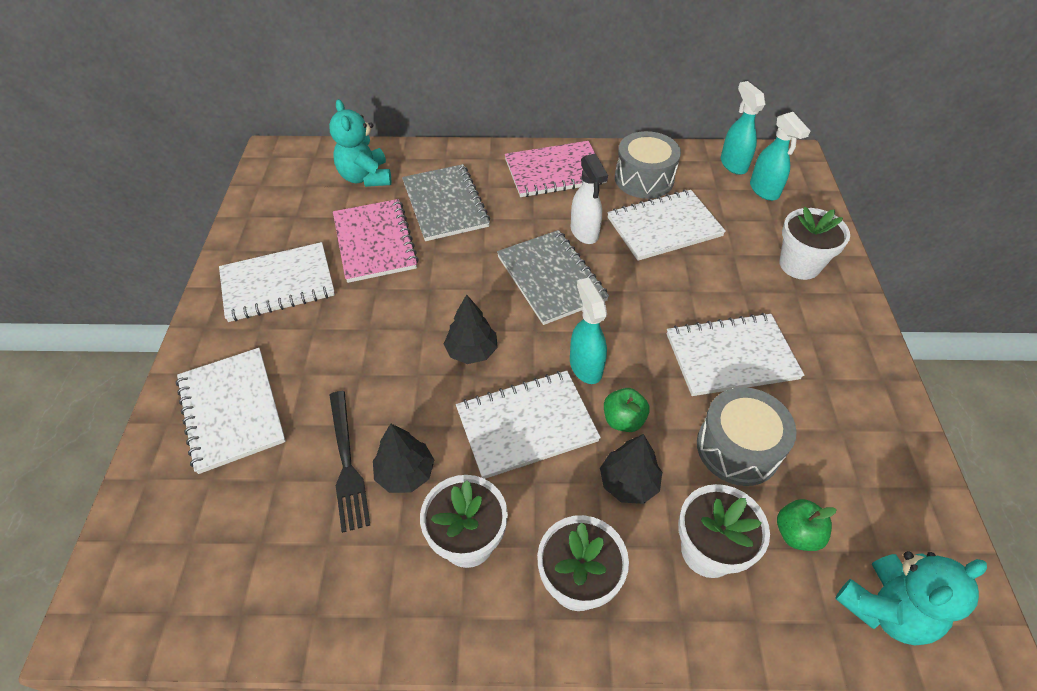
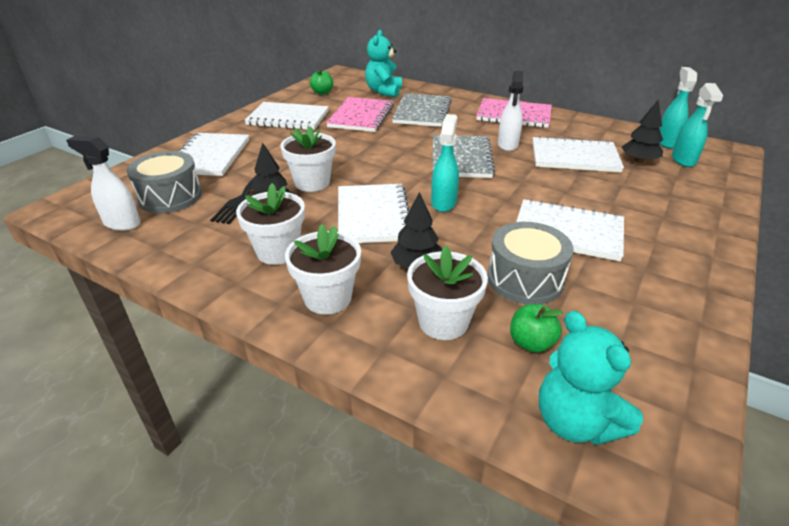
camera: 30 degrees right, 15 degrees down
(224, 599) = (122, 223): none -> white spray bottle
(471, 351) = (372, 174): black tree -> black tree (639, 160)
(526, 425) = (373, 215): white notebook -> white notebook turned 75 degrees clockwise
(623, 420) = (445, 235): green apple -> green apple (322, 92)
(644, 179) = (580, 132): grey drum -> grey drum (170, 197)
(799, 265) = (680, 204): white flower pot -> white flower pot (312, 183)
(885, 609) = (575, 422): turquoise teddy bear -> turquoise teddy bear turned 60 degrees clockwise

